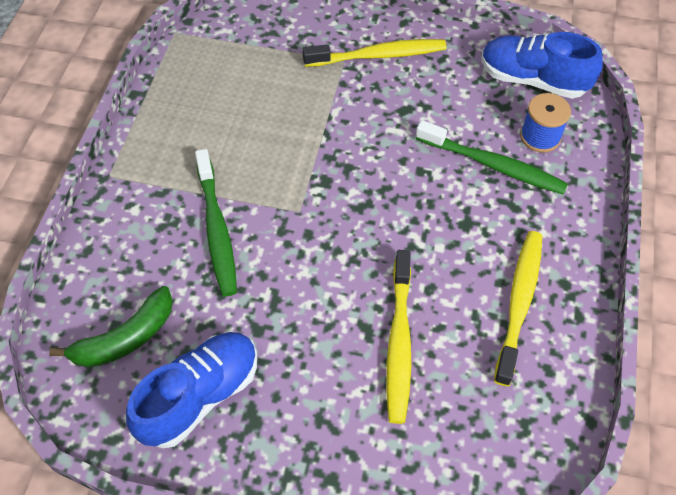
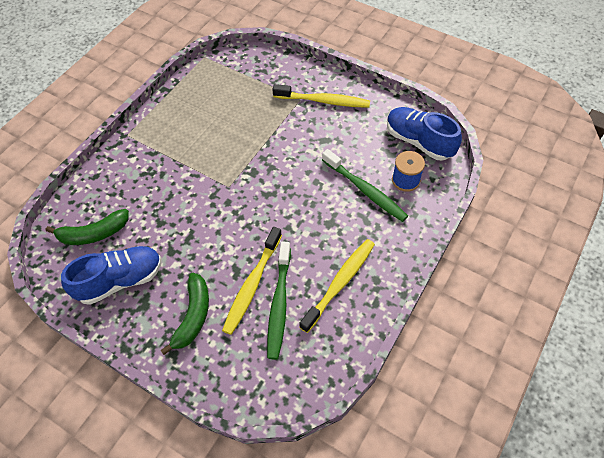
camera: 20 degrees right, 0 degrees up
(217, 229) = (174, 184): green toothbrush -> green toothbrush (279, 304)
(335, 414) = (193, 316): none -> green banana

